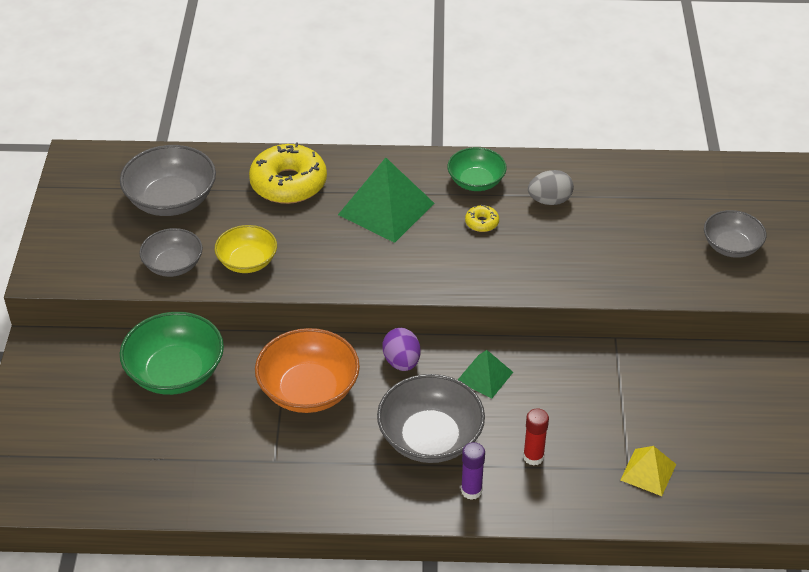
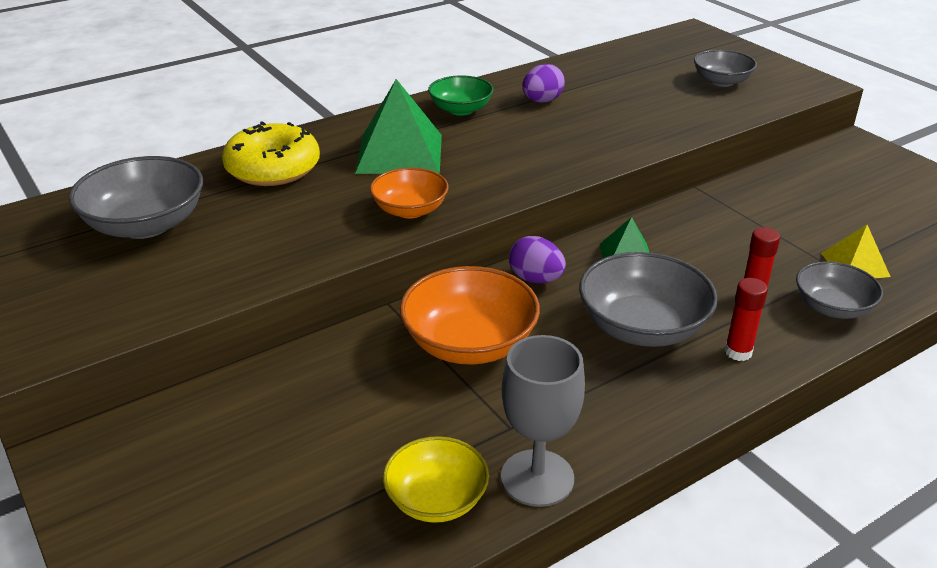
camera: 35 degrees left, 10 degrees down
(173, 265) = (208, 278): grey bowl -> grey bowl (832, 308)
(175, 372) = (293, 397): green bowl -> none
(247, 261) = (298, 242): yellow bowl -> yellow bowl (436, 499)
(257, 501) = (537, 478): none -> grey goblet
(342, 268) = (410, 210): none -> orange bowl
(471, 491) = (738, 352): purple glue stick -> red glue stick
(482, 223) = (503, 133): yellow donut -> none
(549, 200) = (542, 101): grey egg -> purple egg

